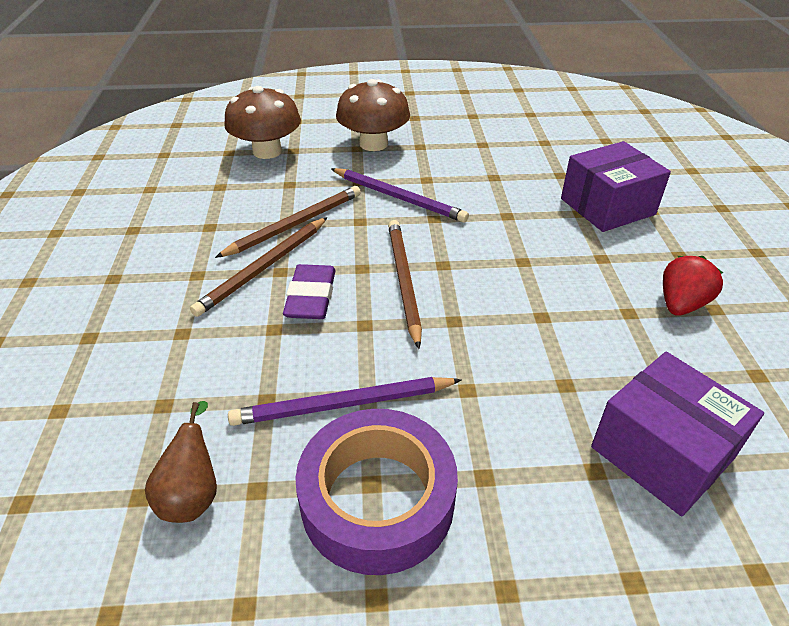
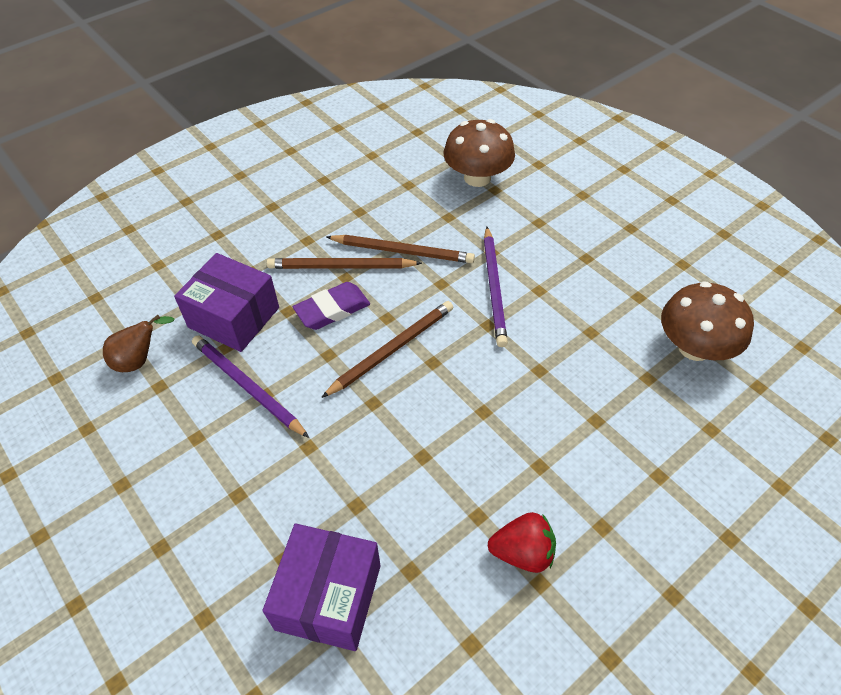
camera: 55 degrees right, 10 degrees up
(373, 144) = (556, 228): brown mushroom -> brown mushroom (694, 347)
(377, 499) = (186, 447): purple tape -> none
(607, 206) = (628, 437): purple box -> purple box (234, 317)

